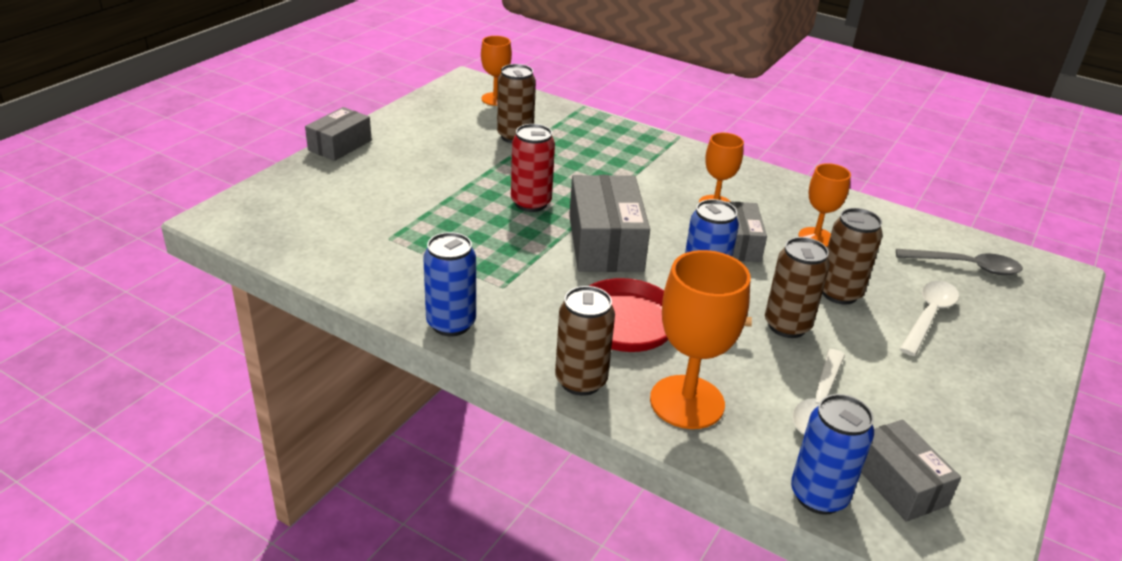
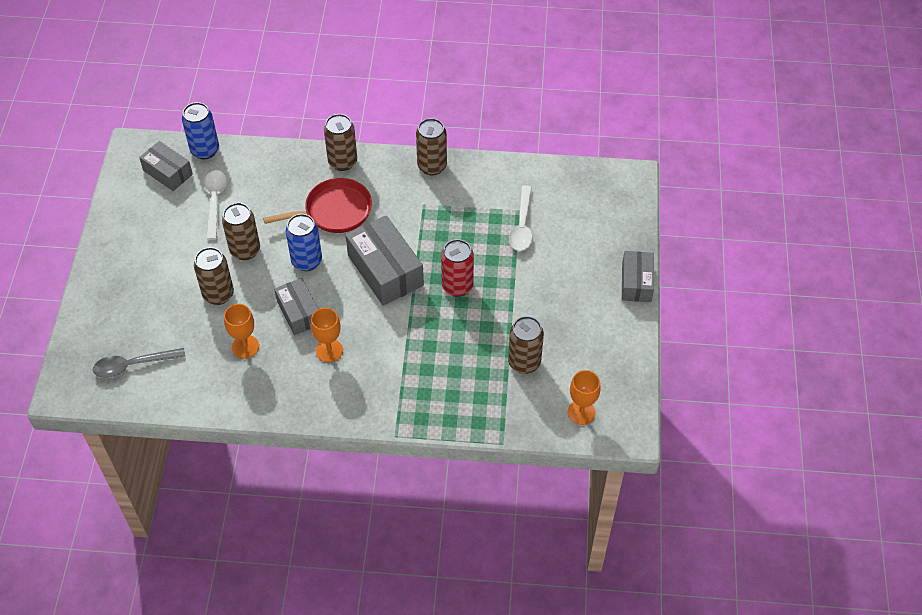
camera: 155 degrees right, 20 degrees up
(451, 324) = (432, 166): blue can -> brown can
(687, 402) = (283, 173): orange goblet -> none
(929, 316) = (158, 299): white spoon -> white spoon (522, 226)

